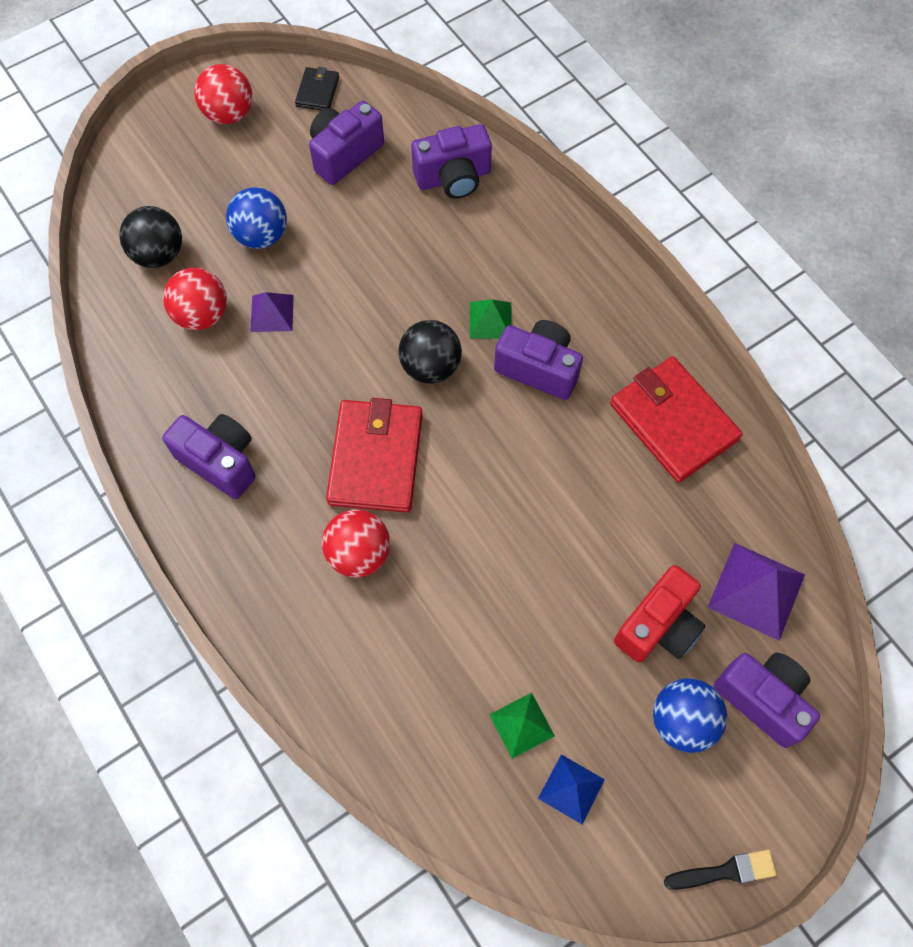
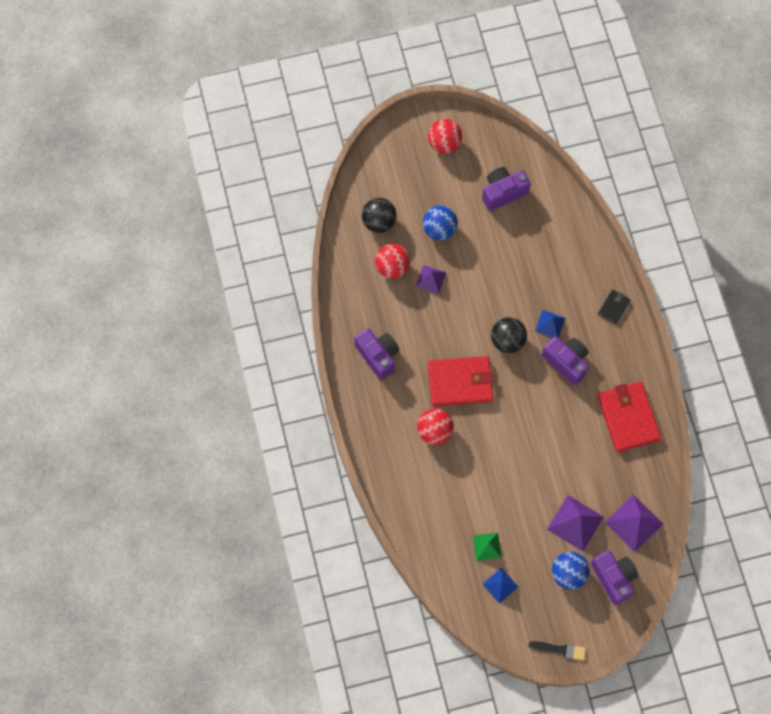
camera: 20 degrees right, 5 degrees up
(317, 91) = (500, 145): black wallet -> black wallet (613, 307)
(375, 458) = (460, 382): red wallet -> red wallet turned 60 degrees clockwise
(453, 178) = (560, 229): purple camera -> none
(490, 320) = (550, 324): green pyramid -> blue pyramid
(658, 626) = (575, 523): red camera -> purple pyramid

